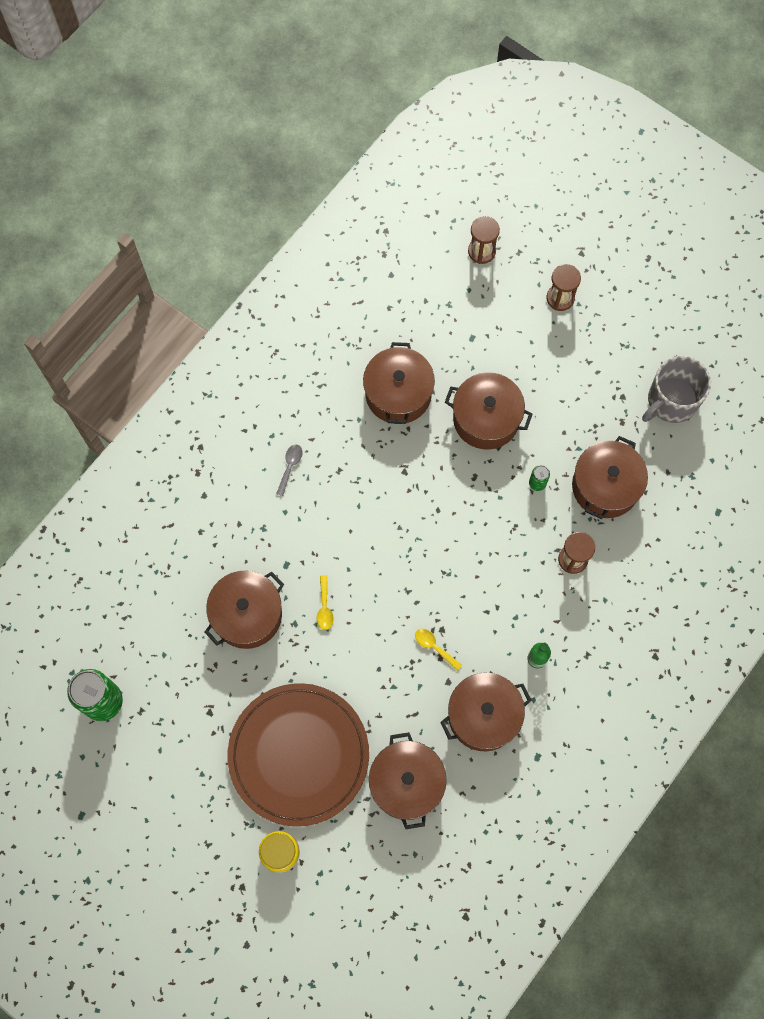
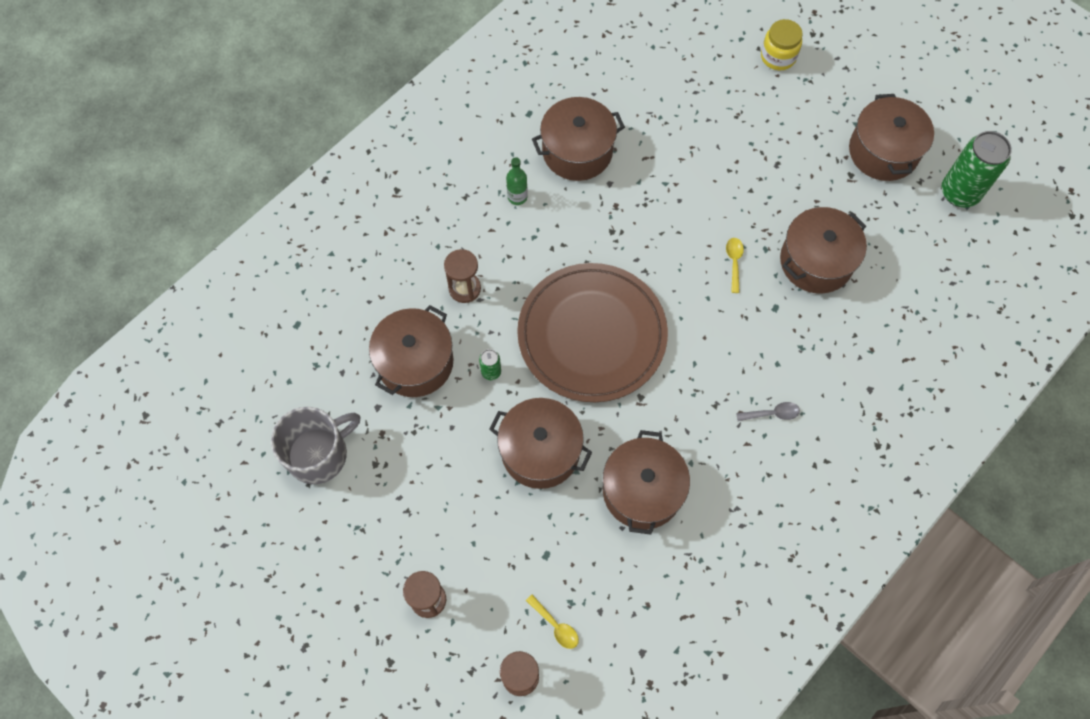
camera: 175 degrees left, 5 degrees down
(290, 467) = (772, 413): grey spoon -> grey spoon turned 120 degrees counterclockwise
(298, 755) = (761, 132): brown plate -> brown plate (592, 335)
(407, 783) = (657, 101): brown pot -> brown pot (883, 151)
(434, 647) = (621, 216): yellow spoon -> yellow spoon (555, 625)

